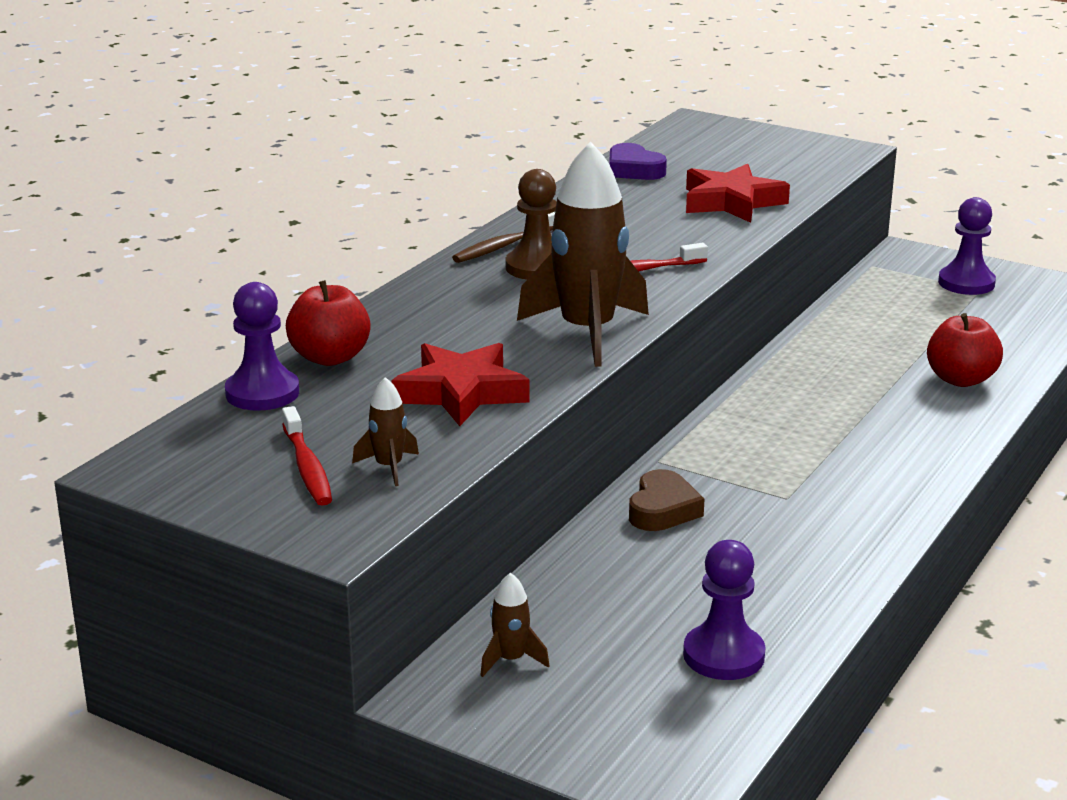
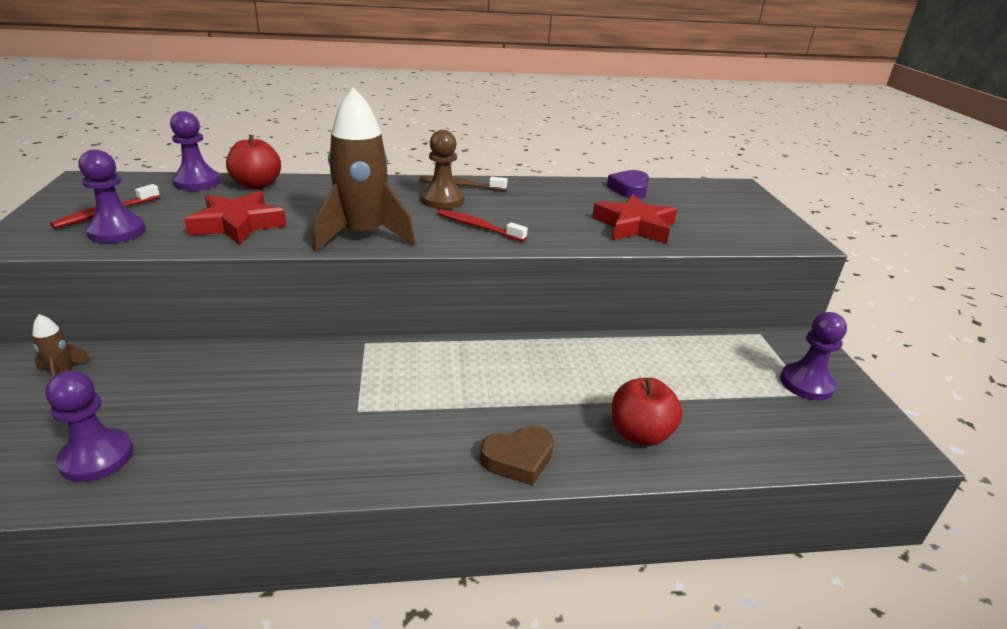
camera: 50 degrees right, 5 degrees up
(389, 467) = (117, 231): brown rocket -> purple pawn
(662, 509) = (298, 365): brown heart -> brown heart (518, 459)

